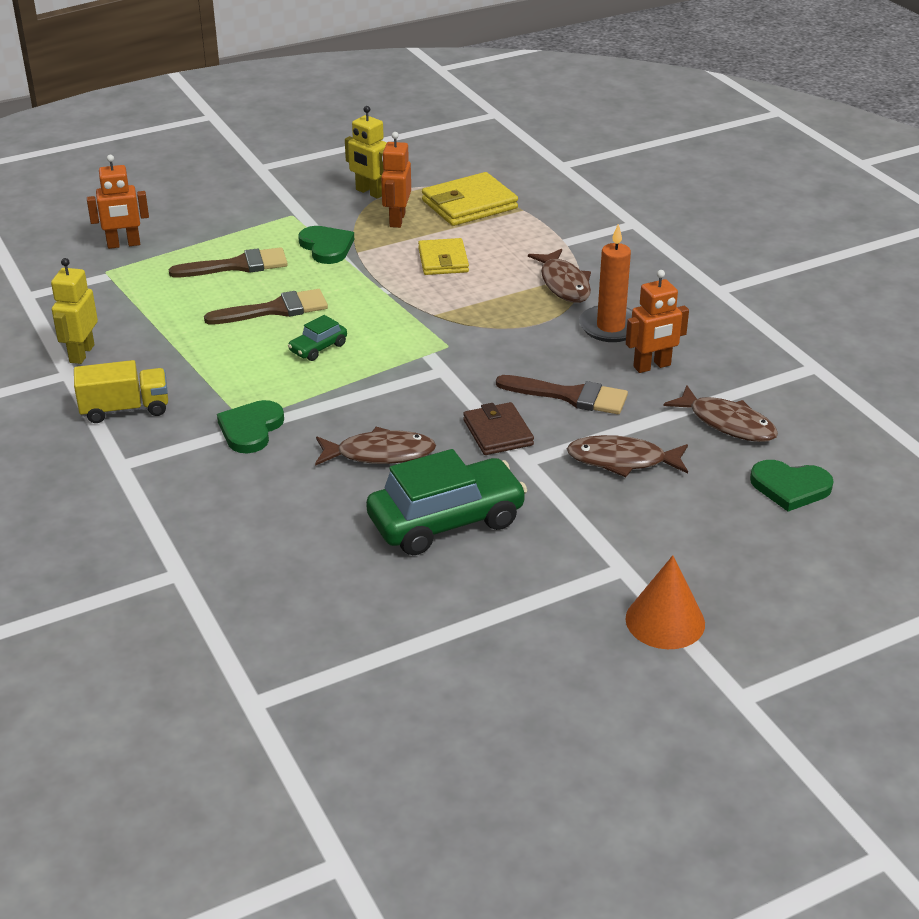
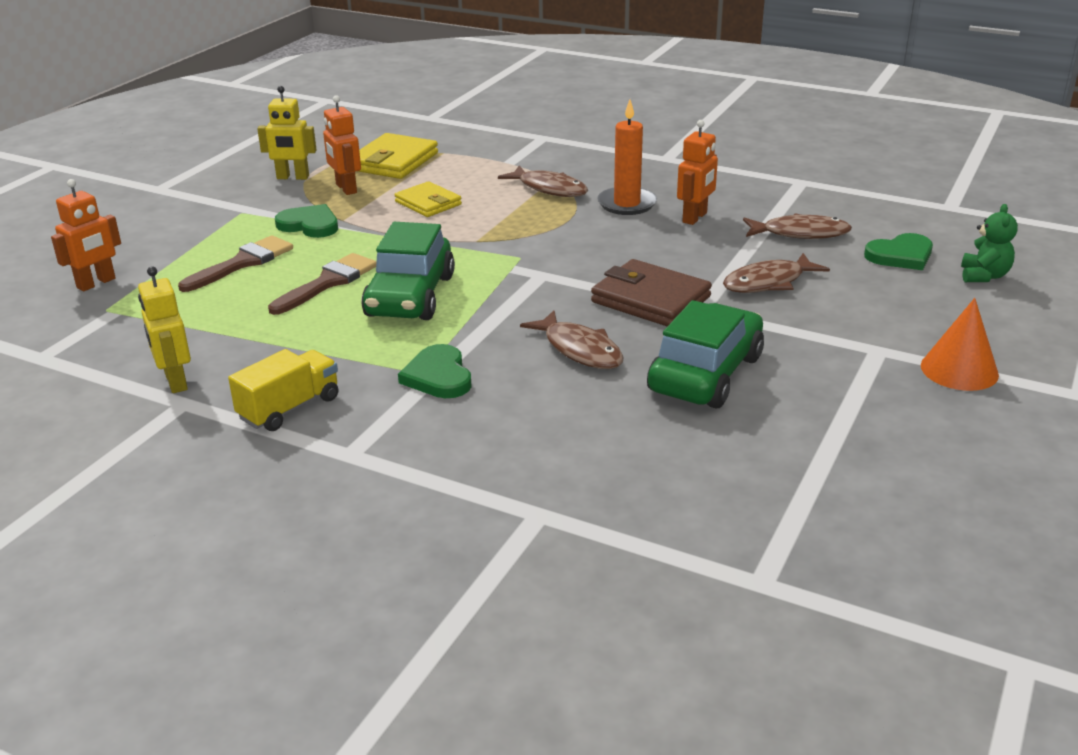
camera: 35 degrees left, 5 degrees down
(318, 348) = (410, 296): green car -> green car, size x2.16
(380, 454) = (579, 350): brown fish -> brown fish turned 90 degrees clockwise
(498, 432) = (650, 299): brown wallet -> brown wallet, size x1.50
(570, 396) = (666, 256): brown brush -> none
(840, 544) = (984, 276): none -> green teddy bear

